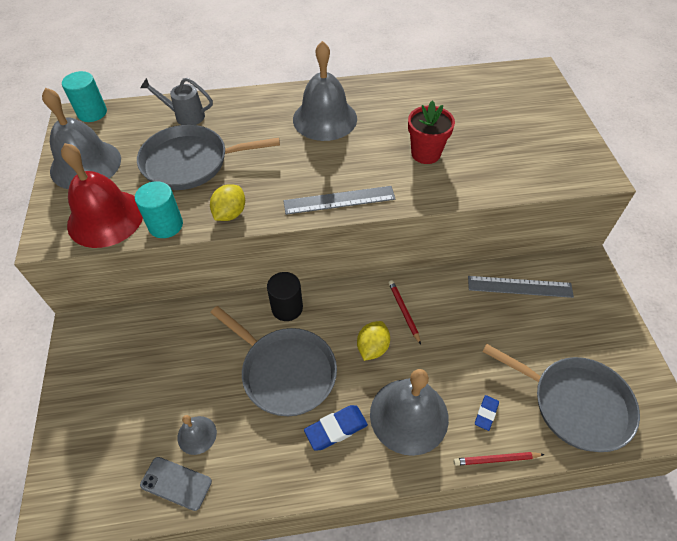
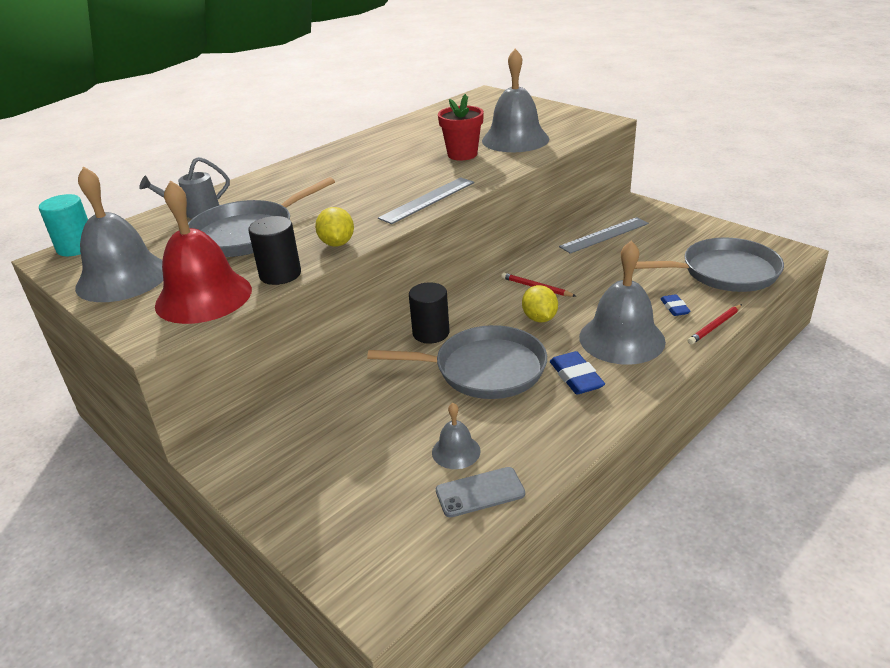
camera: 35 degrees left, 20 degrees down
(165, 225) = (280, 274): turquoise cylinder -> black cylinder
(325, 119) = (345, 168): grey bell -> grey bell (515, 139)
(336, 429) = (576, 377): blue eraser -> blue eraser turned 45 degrees counterclockwise

